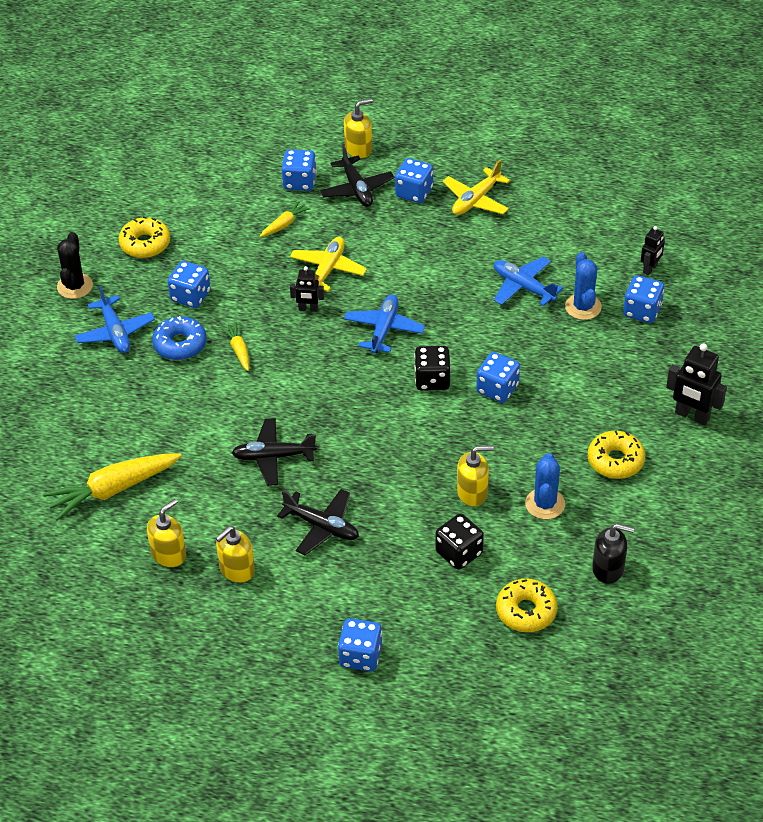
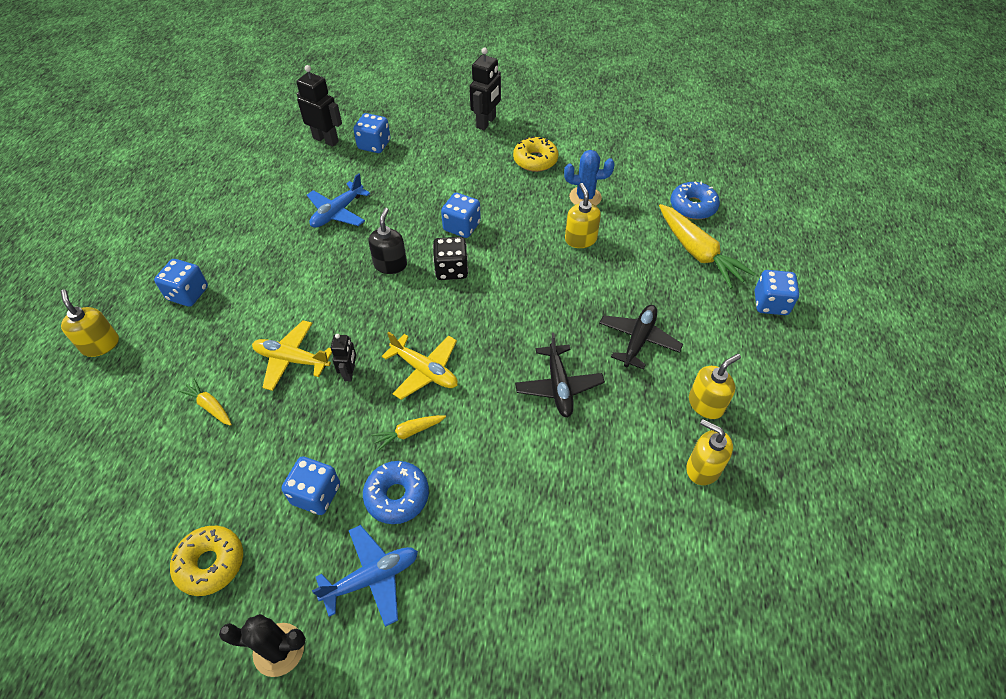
camera: 95 degrees left, 5 degrees up
(112, 490) = (627, 540): yellow carrot -> yellow carrot (698, 253)
(236, 569) = (706, 404): yellow soap dispenser -> yellow soap dispenser turned 75 degrees counterclockwise
(299, 182) = (139, 397): blue dice -> none
(357, 189) = (168, 342): black plane -> none
(384, 329) = (384, 308): blue plane -> none
(459, 553) = (646, 246): black dice -> none
(476, 200) = (213, 246): yellow plane -> yellow plane (425, 371)
(526, 611) = (693, 206): yellow donut -> blue donut
(583, 307) = (366, 177): blue cactus -> none
(608, 569) = (641, 164): black soap dispenser -> black soap dispenser (390, 264)
(650, 268) = (326, 140): black robot -> black robot, size x1.67

